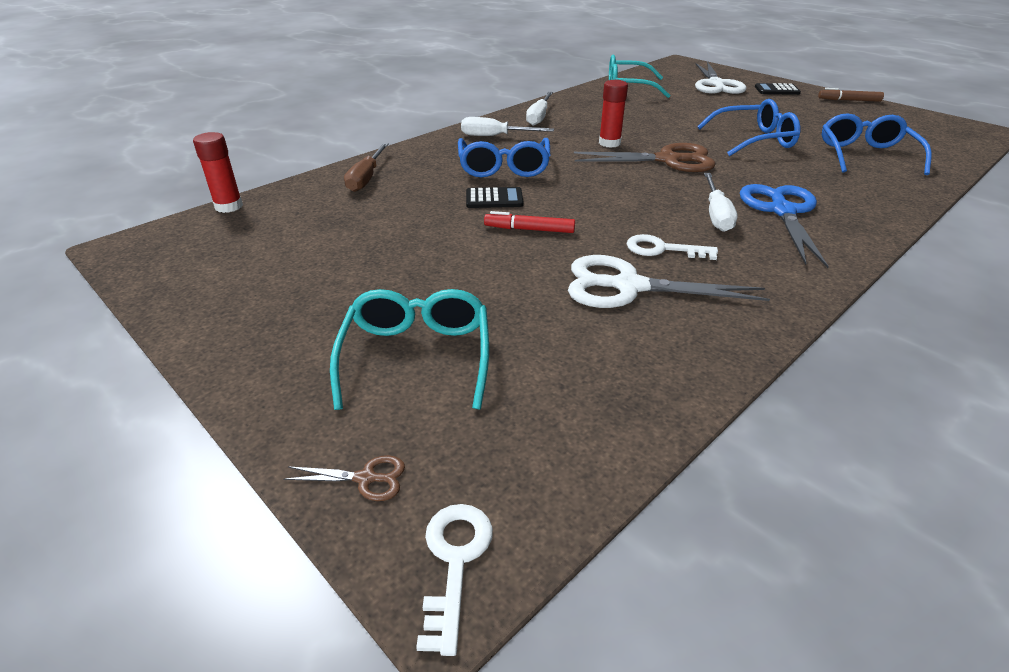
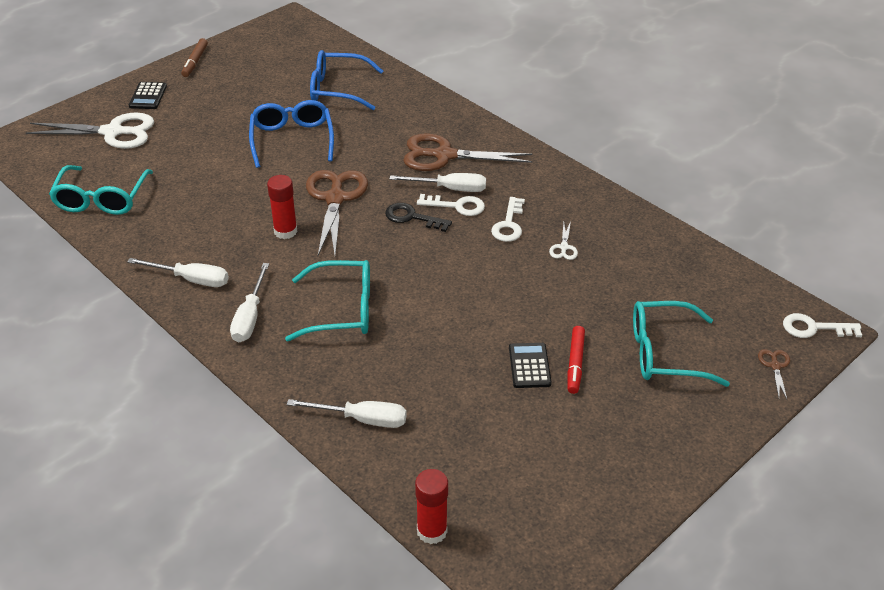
camera: 90 degrees left, 5 degrees up
(366, 178) = (362, 419): brown screwdriver -> white screwdriver
(494, 199) = (418, 317): black calculator -> black calculator (529, 366)
(504, 167) = (341, 310): blue glasses -> turquoise glasses
(529, 229) = (479, 295): red marker -> red marker (575, 363)
(628, 286) = (564, 247): white scissors -> white scissors, size x0.43
(653, 195) = (412, 217): none -> black key
(685, 218) = (457, 206): none -> white key
(782, 211) = (444, 155): blue scissors -> brown scissors

